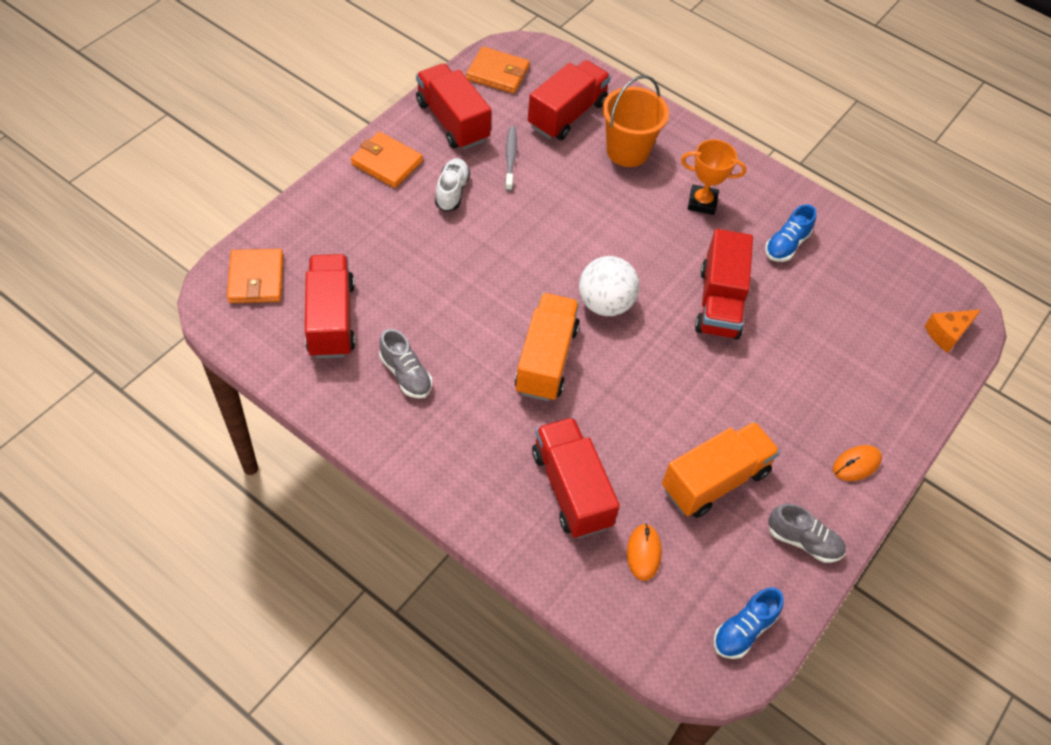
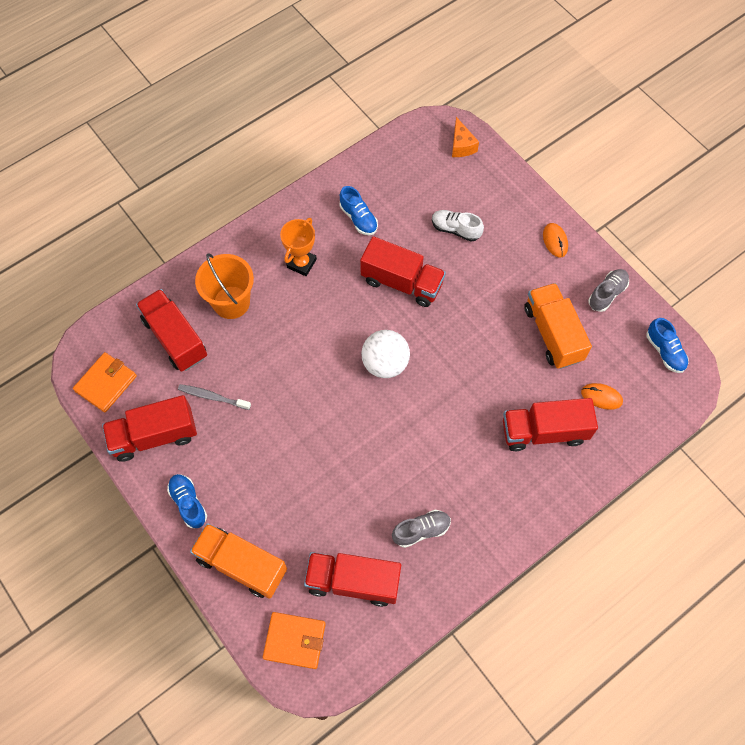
camera: 70 degrees left, 10 degrees up
(387, 162) = (188, 503): orange wallet -> blue shoe
(452, 192) = (238, 454): white shoe -> white shoe (455, 229)
(546, 360) = (428, 421): orange truck -> orange truck (241, 565)

